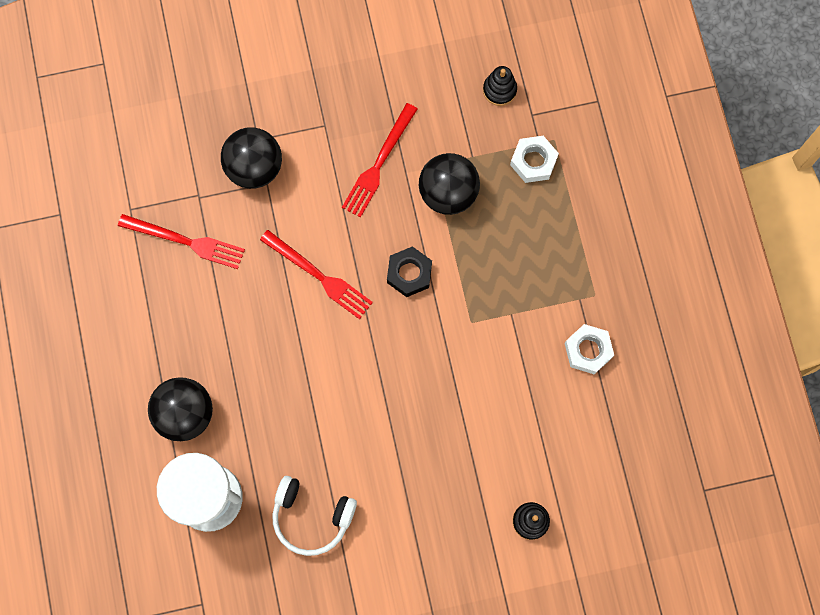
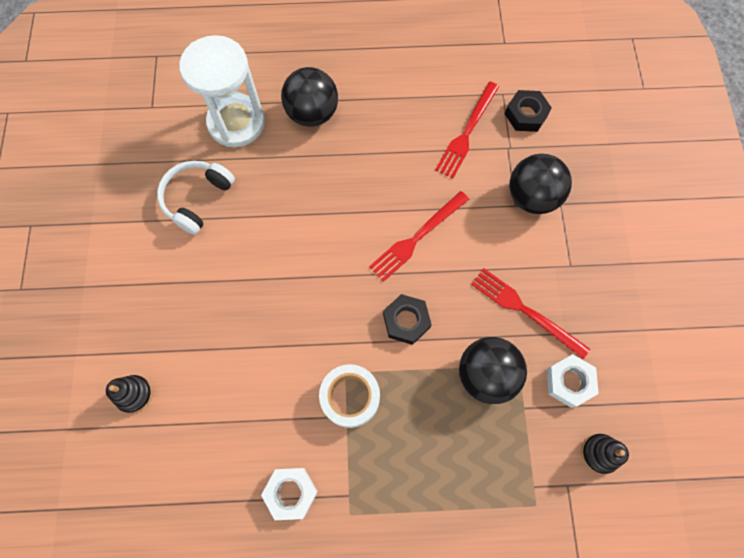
camera: 100 degrees right, 5 degrees down
(154, 182) = (526, 114): none -> black nut
(493, 313) = (350, 397): none -> white tape
(533, 161) = (512, 475): white nut -> white nut (569, 382)

